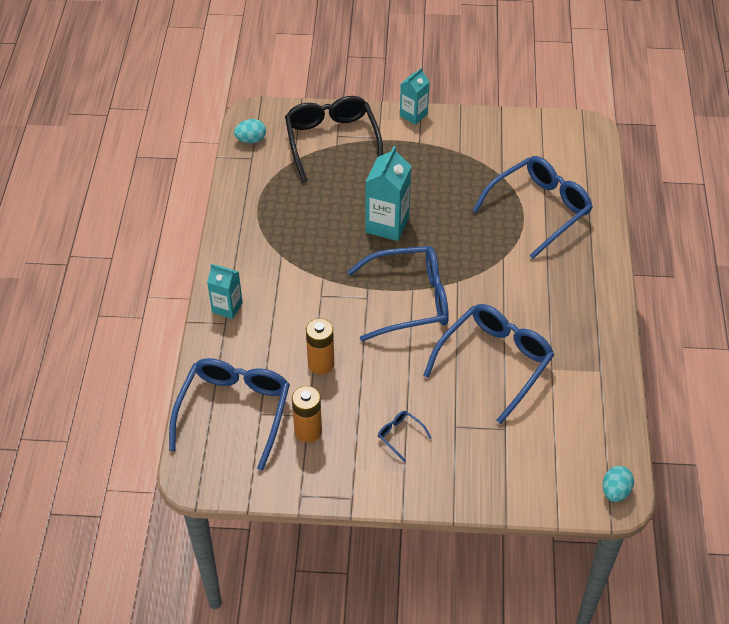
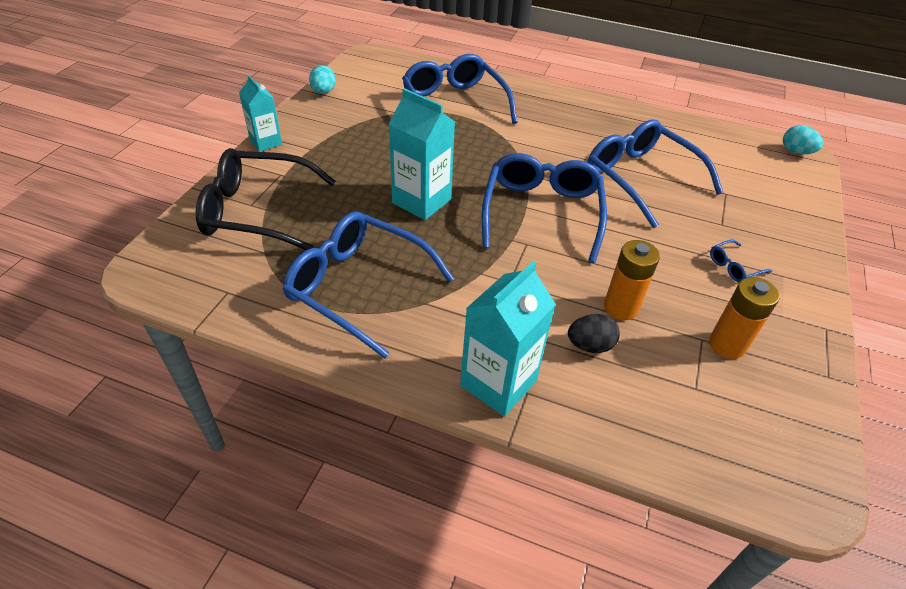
camera: 75 degrees left, 5 degrees down
(227, 307) = (498, 383): turquoise carton -> turquoise carton, size x1.58
(234, 412) = (692, 418): blue glasses -> blue glasses (359, 287)
(251, 140) = (192, 284): turquoise egg -> turquoise egg (323, 92)
(277, 350) = (590, 345): none -> black egg

